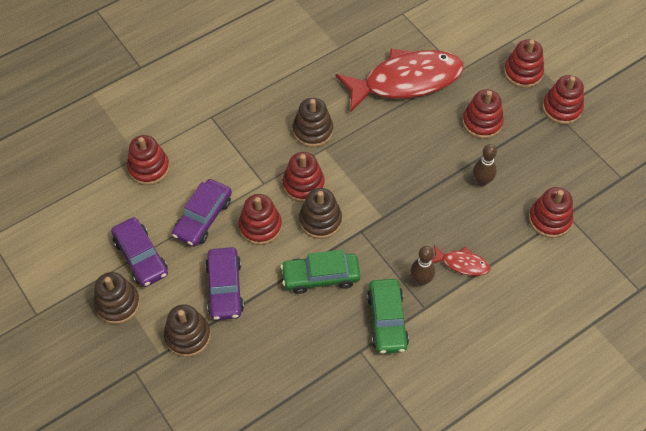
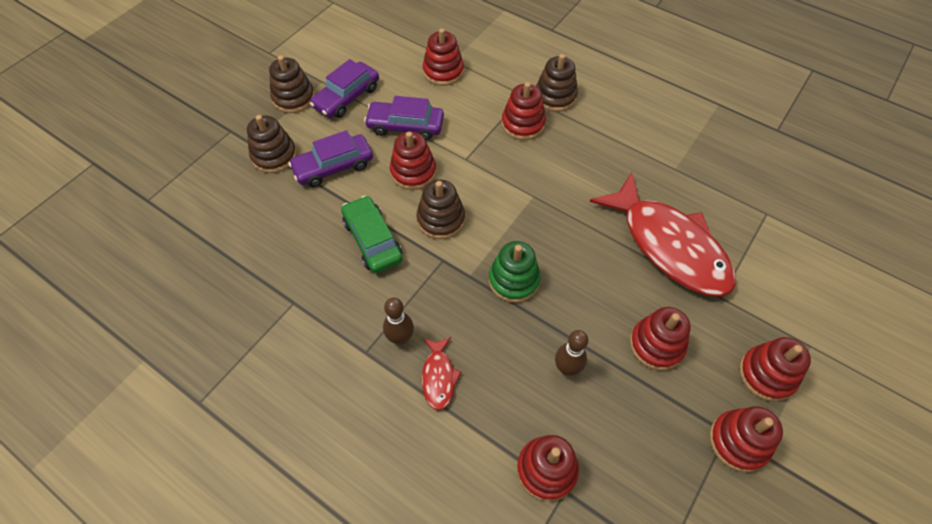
camera: 70 degrees right, 0 degrees up
(303, 185) = (479, 192): red stacking toy -> red stacking toy (523, 124)
(313, 131) = (550, 179): brown stacking toy -> brown stacking toy (555, 96)
(387, 320) = (338, 318): green car -> none
(398, 189) = (513, 280): none -> green stacking toy

